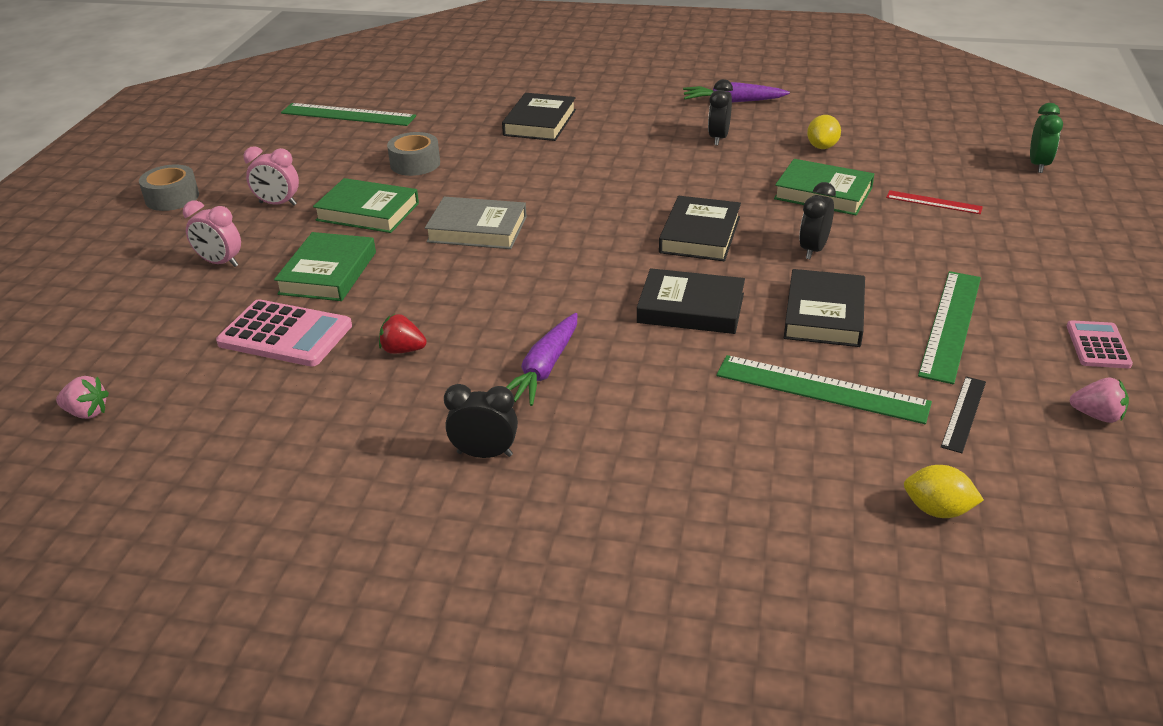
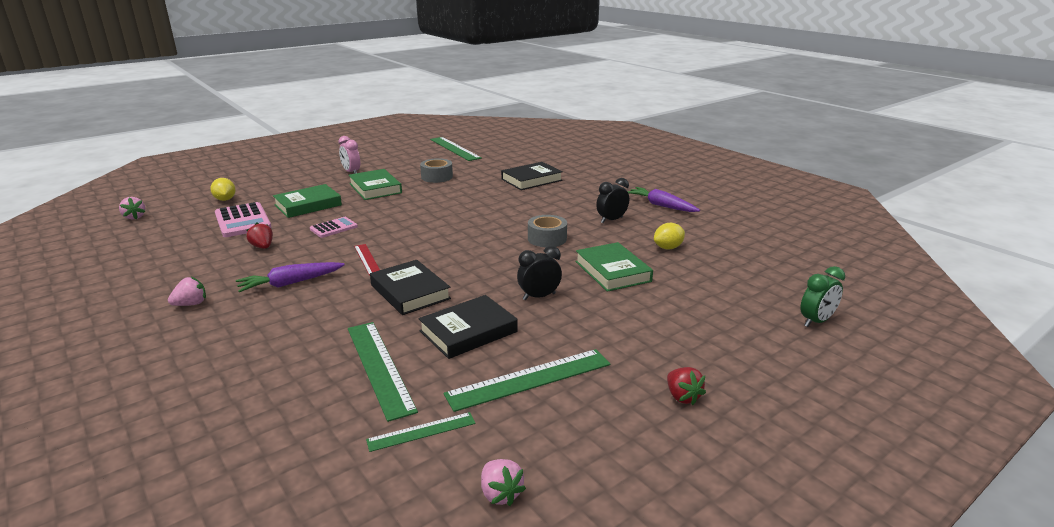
camera: 40 degrees right, 10 degrees down
(172, 198) = (323, 156): grey tape -> grey tape (547, 238)
(220, 263) = (284, 185): pink clock -> none
(477, 229) = (400, 213): grey book -> none
(484, 454) = (191, 304): black clock -> pink strawberry
(700, 235) = (494, 261): black book -> none
(933, 202) = (677, 307): red ruler -> red ruler (367, 259)
(937, 510) = (285, 471): yellow lemon -> yellow lemon (225, 199)
(964, 413) = (421, 431): black ruler -> green ruler
(1066, 275) = (682, 397): none -> red strawberry
(1098, 345) = (604, 453): pink calculator -> pink calculator (334, 228)

